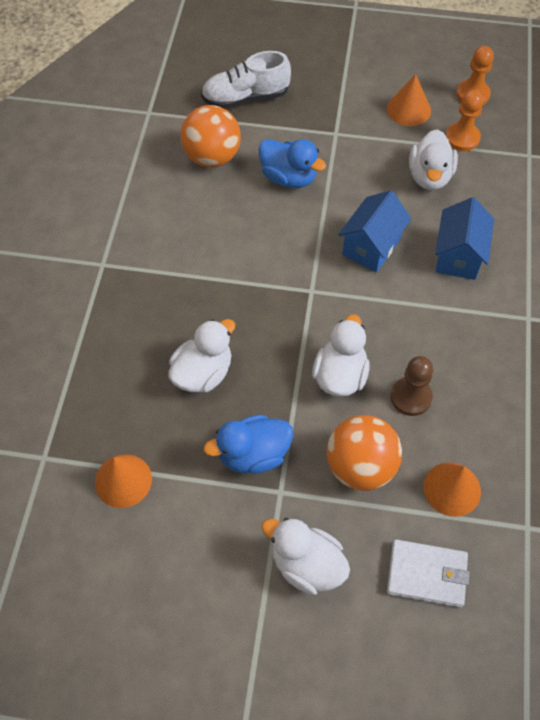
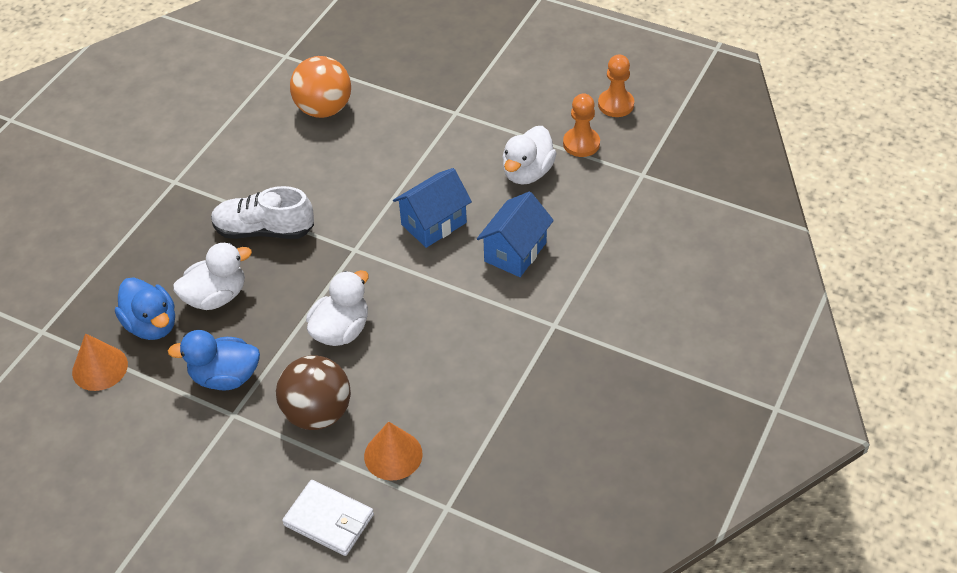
camera: 20 degrees right, 10 degrees down
(246, 98) = (385, 61): white shoe -> white shoe (264, 230)
(289, 178) = (387, 143): blue duck -> blue duck (152, 325)
(306, 565) = (224, 481): white duck -> none
(360, 466) = (317, 413): orange ball -> brown ball
(408, 109) = (541, 105): orange cone -> none
(411, 397) = (398, 366): brown pawn -> none

